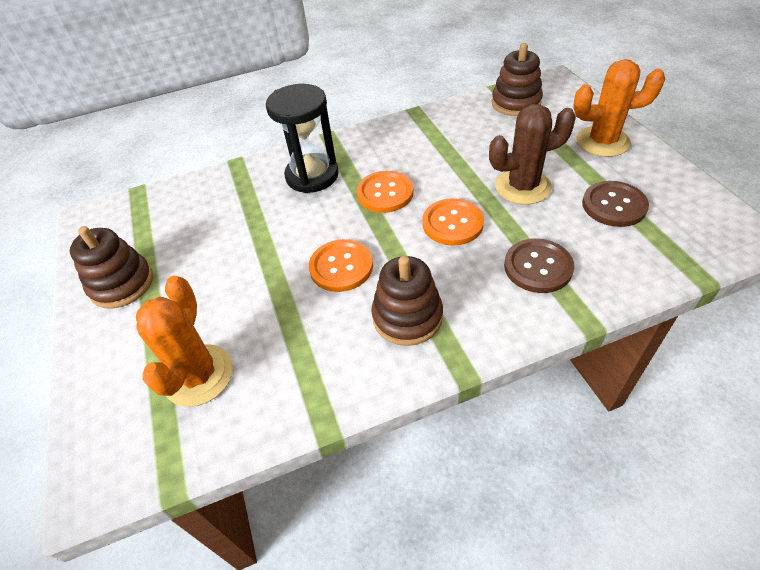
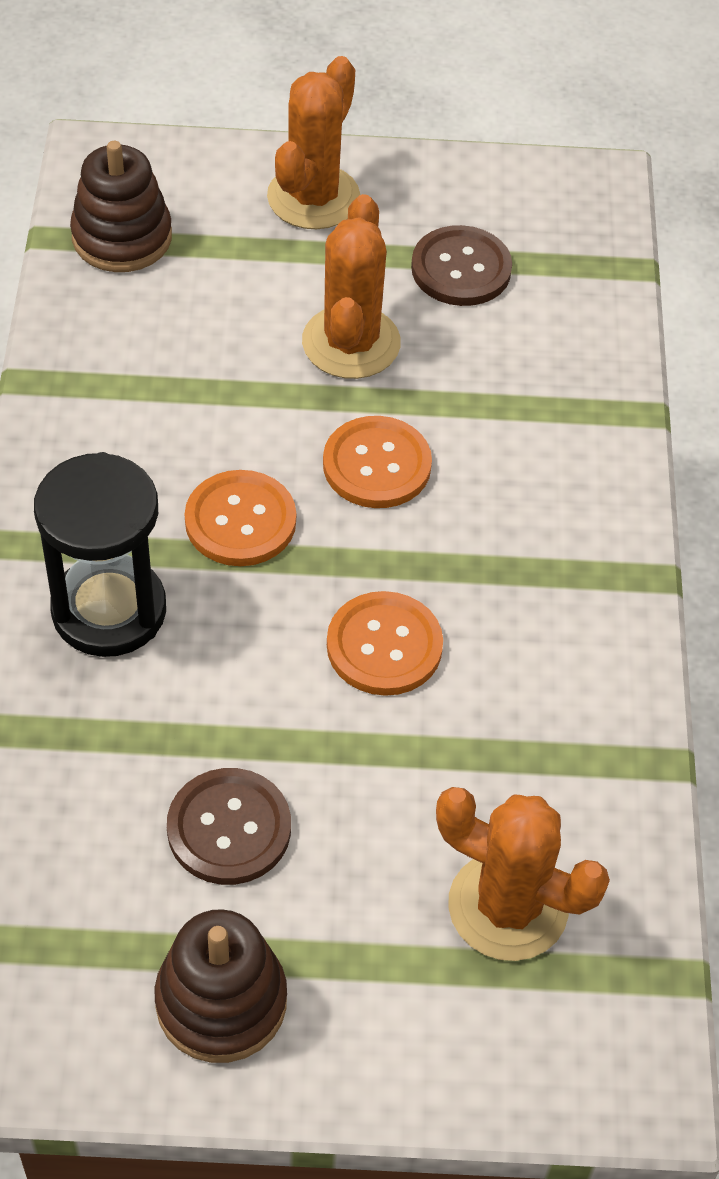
camera: 75 degrees left, 5 degrees up
(407, 317) = (536, 600): brown stacking toy -> none
(522, 187) = (351, 343): brown cactus -> orange cactus
(538, 267) = (527, 412): brown button -> brown button (229, 828)

